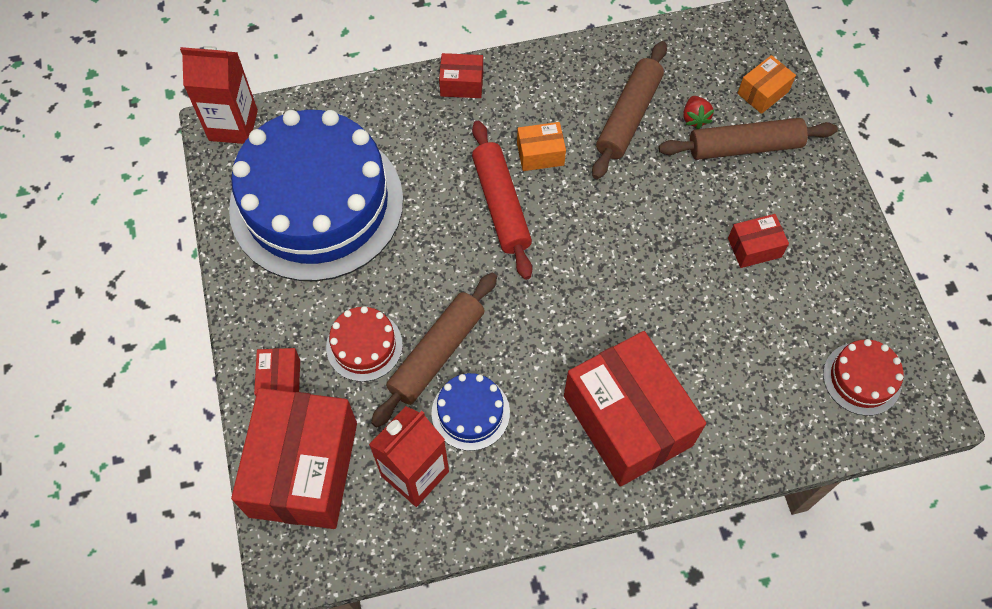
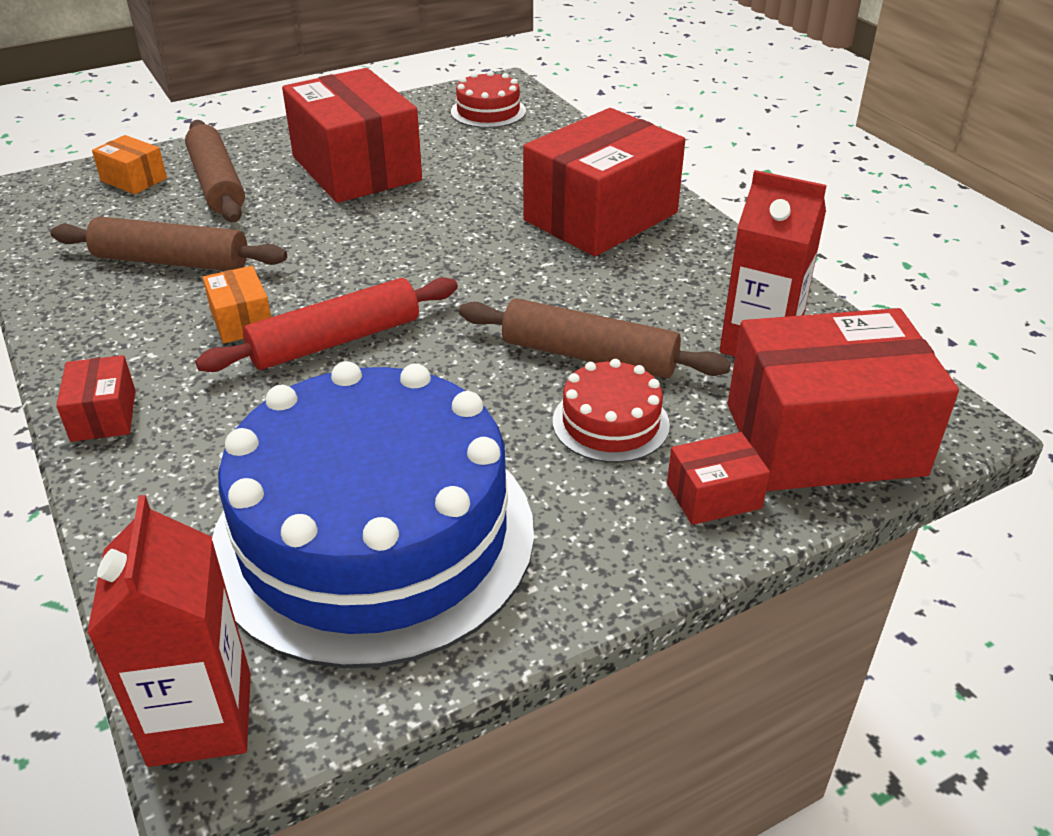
camera: 105 degrees left, 25 degrees down
(470, 412) = (654, 316): blue cake -> none
(695, 118) = (174, 217): red strawberry -> none
(754, 248) = (356, 168): red box -> red box, size x2.27

